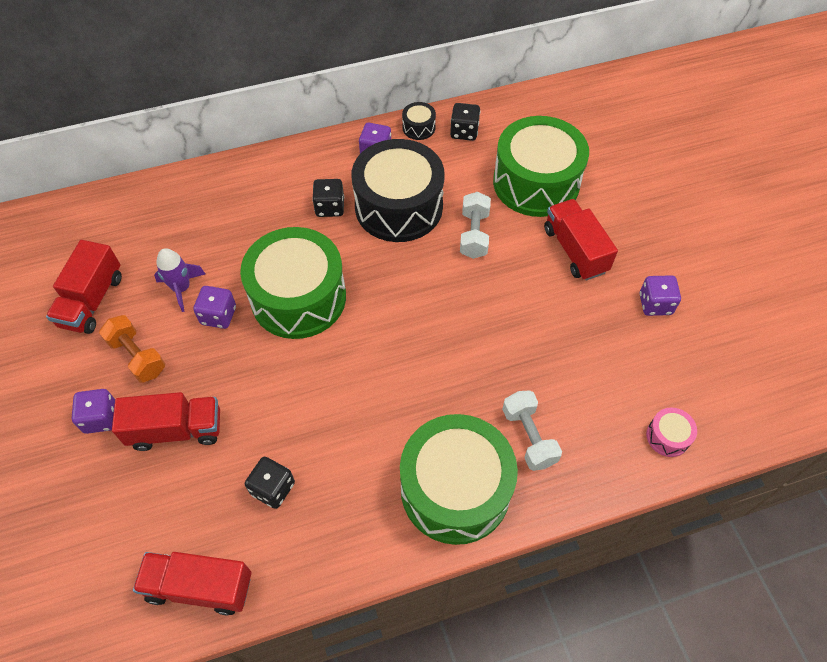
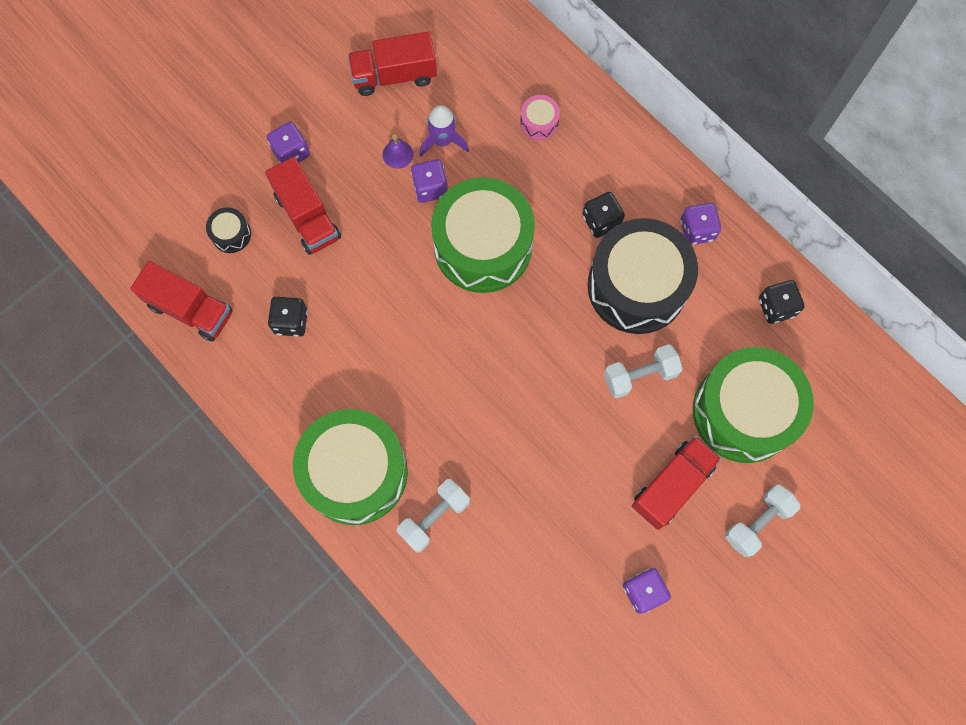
camera: 65 degrees right, 15 degrees up
(137, 356) = (359, 146): orange dumbbell -> none
(169, 328) = (397, 154): none -> purple bell
(200, 586) = (190, 309): red truck -> red truck turned 135 degrees clockwise
(418, 127) = (756, 257): black drum -> black drum (231, 234)
(626, 209) = (757, 522): none -> white dumbbell
(667, 436) = (493, 648): pink drum -> pink drum (539, 123)

